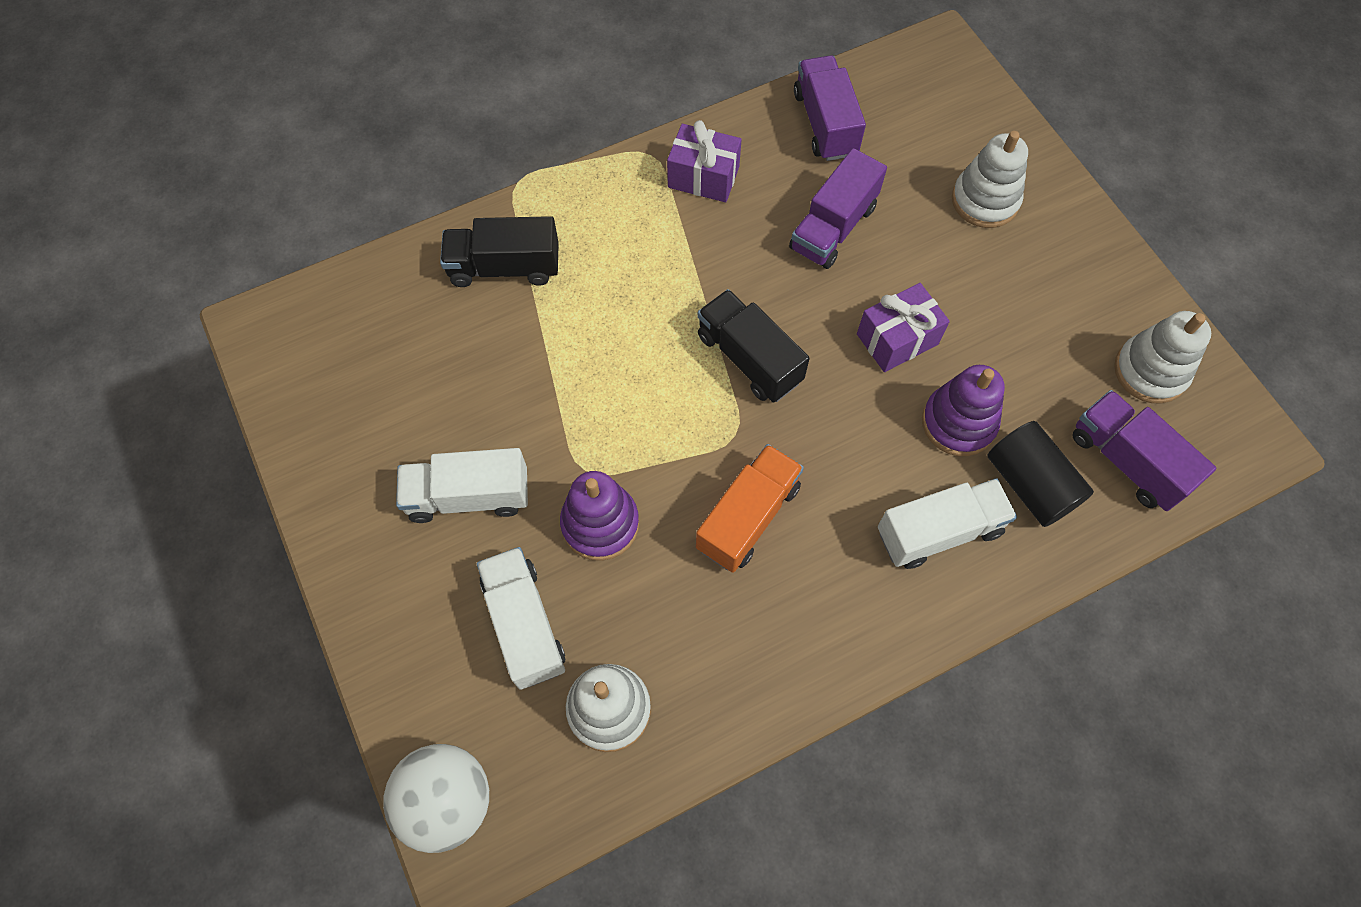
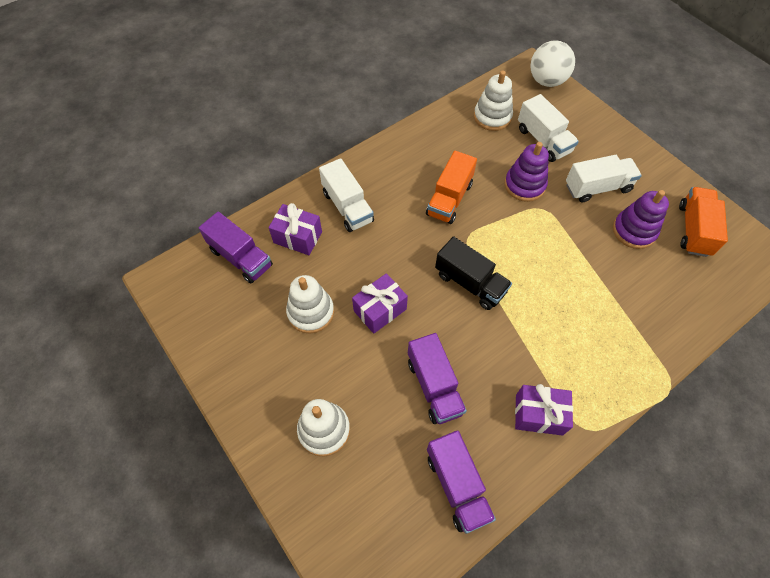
camera: 170 degrees right, 5 degrees down
(348, 389) = (693, 230): none -> orange truck
(504, 267) = (645, 318): black truck -> none
(833, 228) = (434, 386): purple truck -> purple truck turned 135 degrees clockwise
(939, 532) = (347, 207): white truck -> white truck turned 90 degrees counterclockwise
(958, 423) = (339, 264): purple stacking toy -> purple stacking toy (634, 231)
(1030, 484) = (298, 237): black cylinder -> purple gift
(1150, 371) = (218, 314): white stacking toy -> white stacking toy (311, 312)

